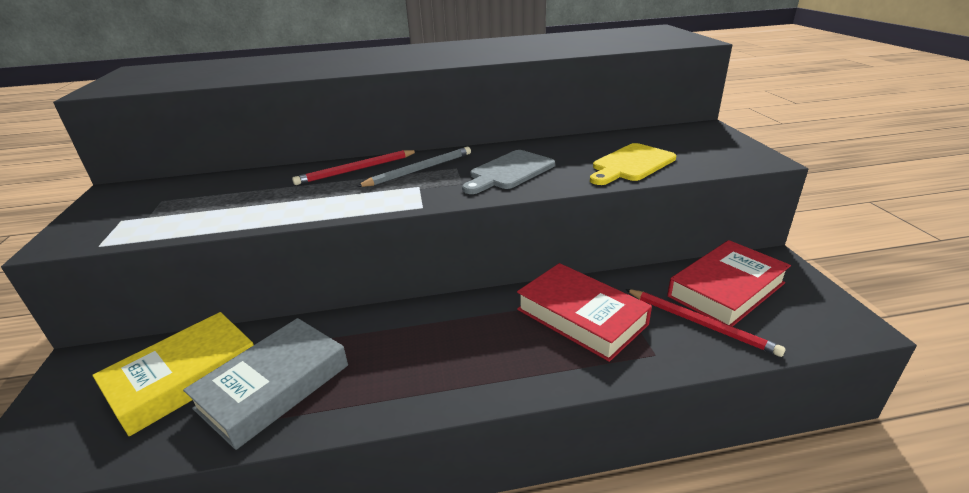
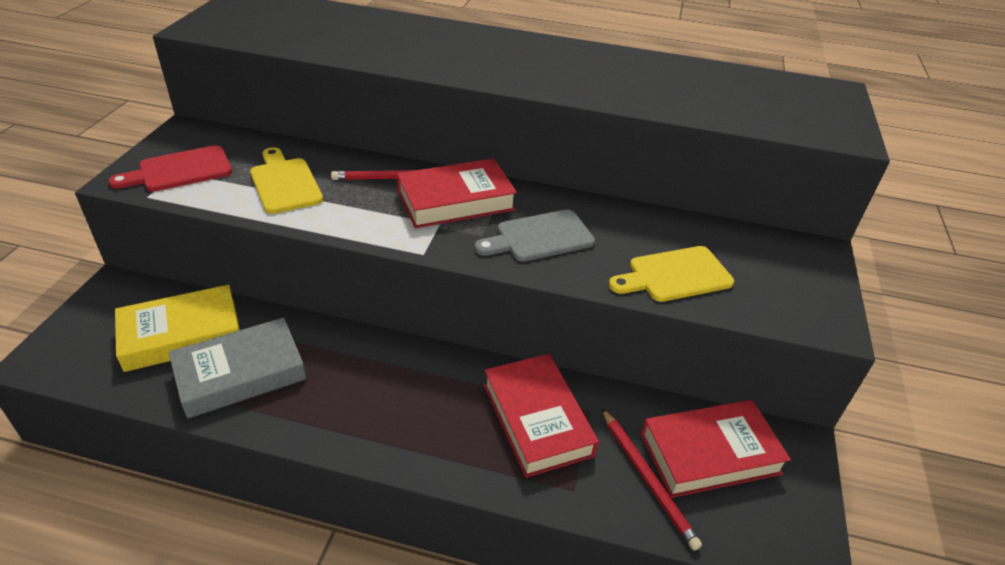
camera: 20 degrees right, 10 degrees up
(126, 218) = (180, 170): none -> red cutting board
(248, 199) = (284, 183): none -> yellow cutting board
(419, 170) = (456, 201): grey pencil -> red book

